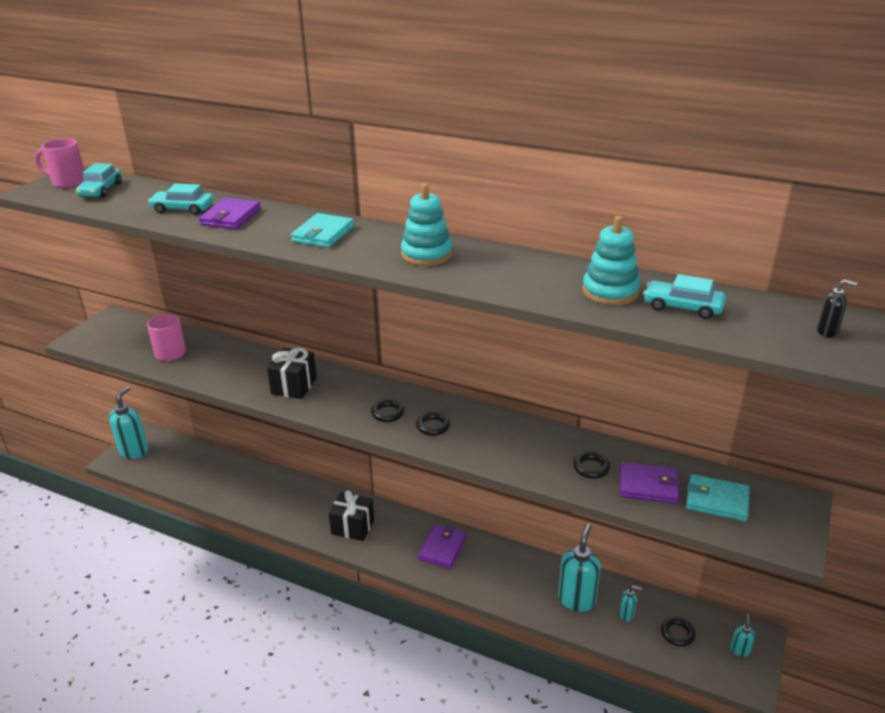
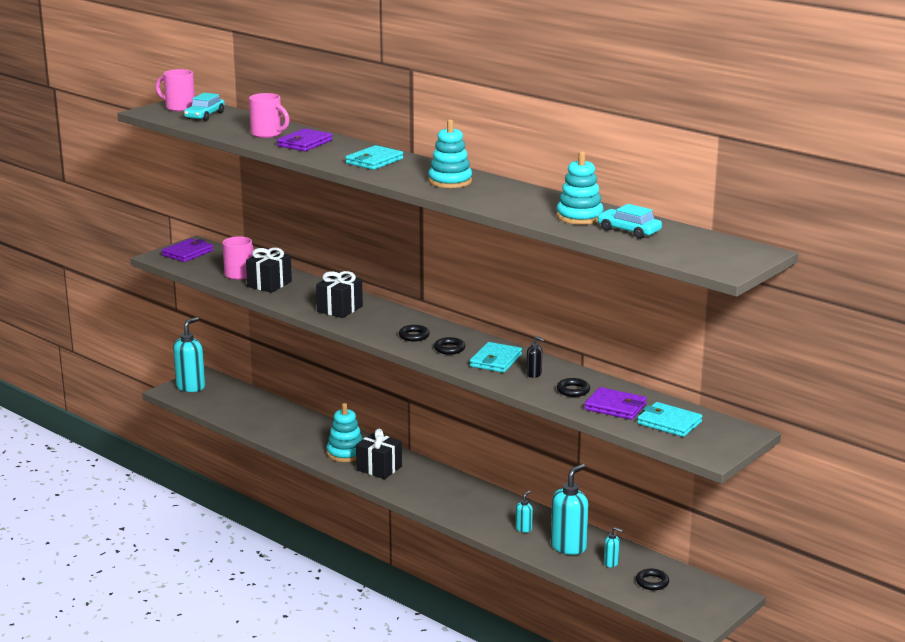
camera: 15 degrees right, 10 degrees down
(183, 209) = (267, 134): turquoise car -> pink mug
(207, 362) = (269, 284): none -> black gift
(313, 512) = (345, 453): none -> turquoise stacking toy
(442, 548) = (458, 495): purple wallet -> purple wallet (187, 253)
(489, 435) = (496, 360): none -> turquoise wallet
(740, 650) = (705, 601): turquoise soap dispenser -> turquoise soap dispenser (524, 529)
(827, 331) = (728, 255): black soap dispenser -> black soap dispenser (534, 374)

